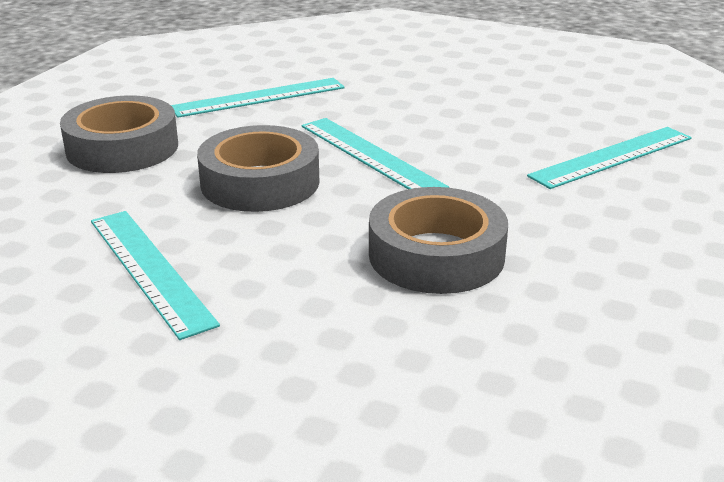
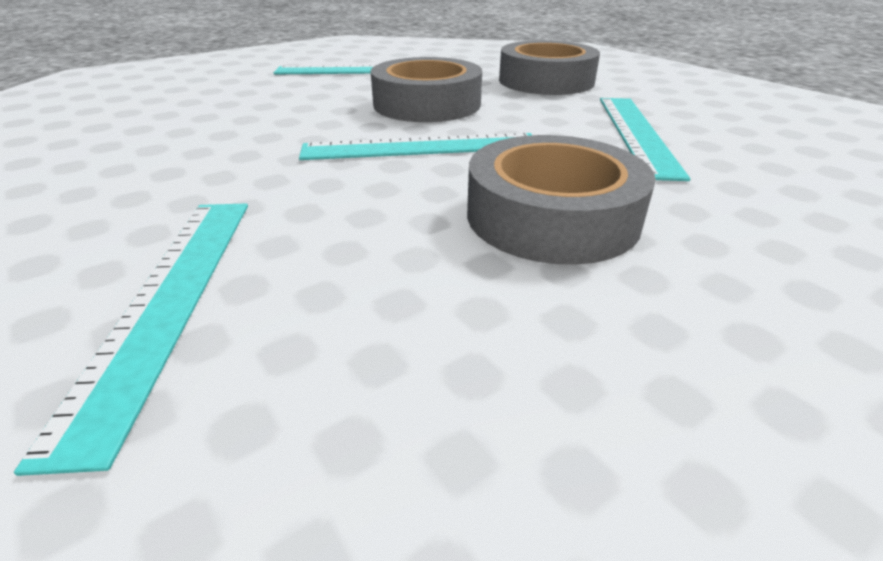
camera: 120 degrees right, 5 degrees up
(436, 255) = (219, 128): grey tape -> grey tape (552, 216)

